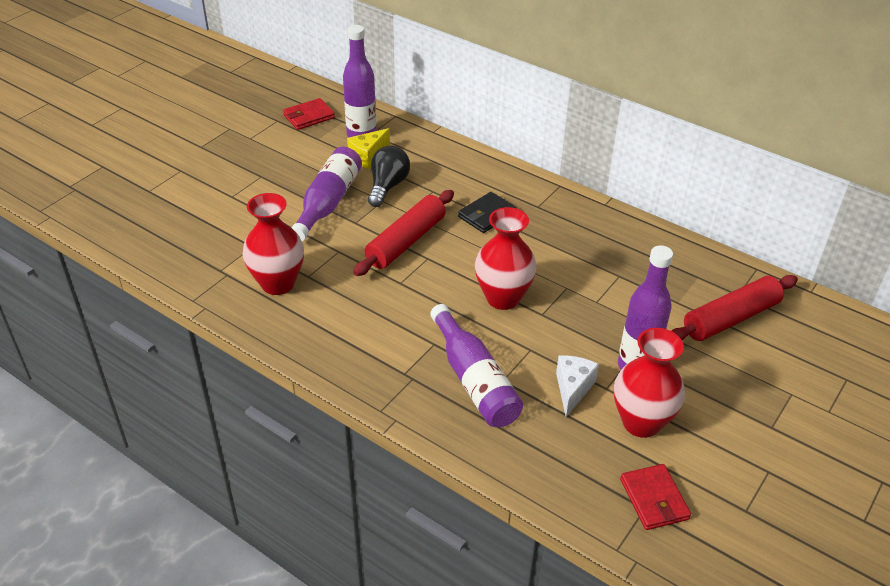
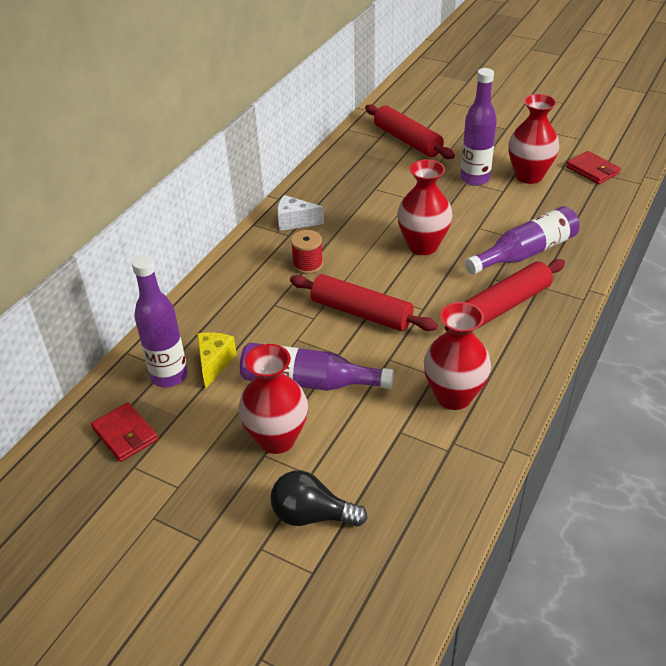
camera: 95 degrees left, 0 degrees up
(273, 183) = (277, 439): none -> red vase
(368, 156) = (214, 363): yellow cheese -> yellow cheese turned 120 degrees counterclockwise
(387, 186) = (270, 339): black light bulb -> black light bulb (312, 515)
(389, 343) = (505, 305): none -> red rolling pin
(487, 215) = (307, 264): black wallet -> red spool
(572, 389) = (511, 205): white cheese -> white cheese (295, 222)
(654, 499) = (592, 170): red wallet -> red wallet turned 75 degrees clockwise

